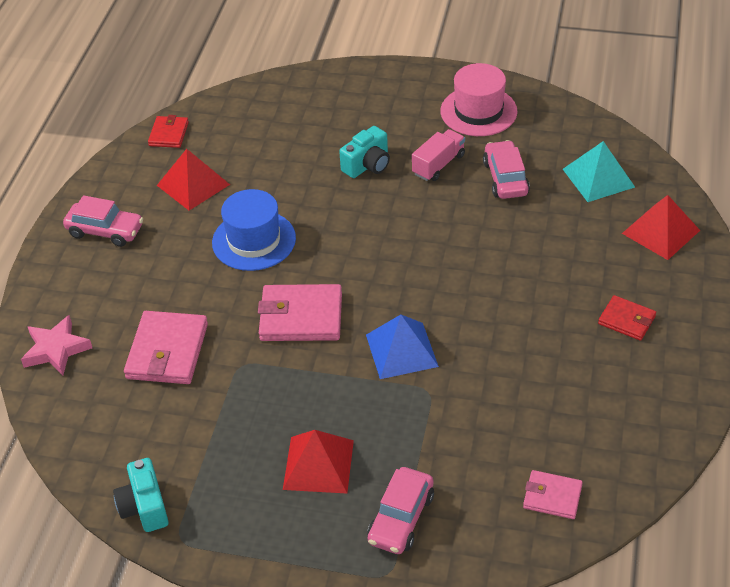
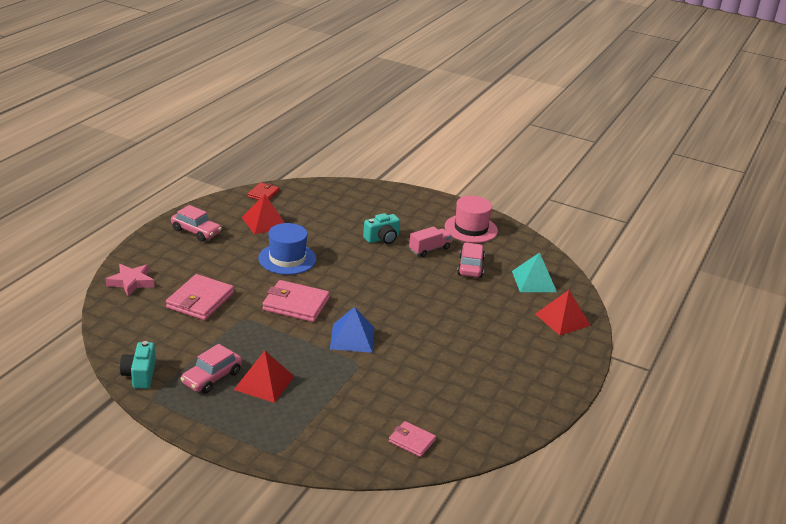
camera: 10 degrees right, 15 degrees down
(401, 518) = (303, 425): pink car -> pink car (212, 378)
(626, 320) = (514, 360): red wallet -> none

